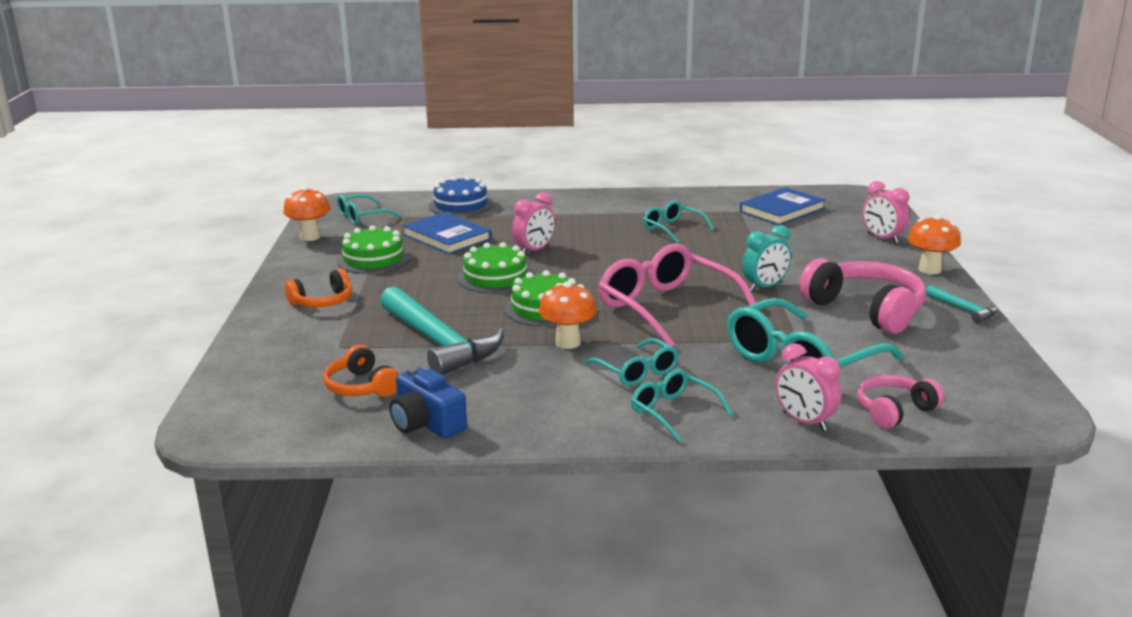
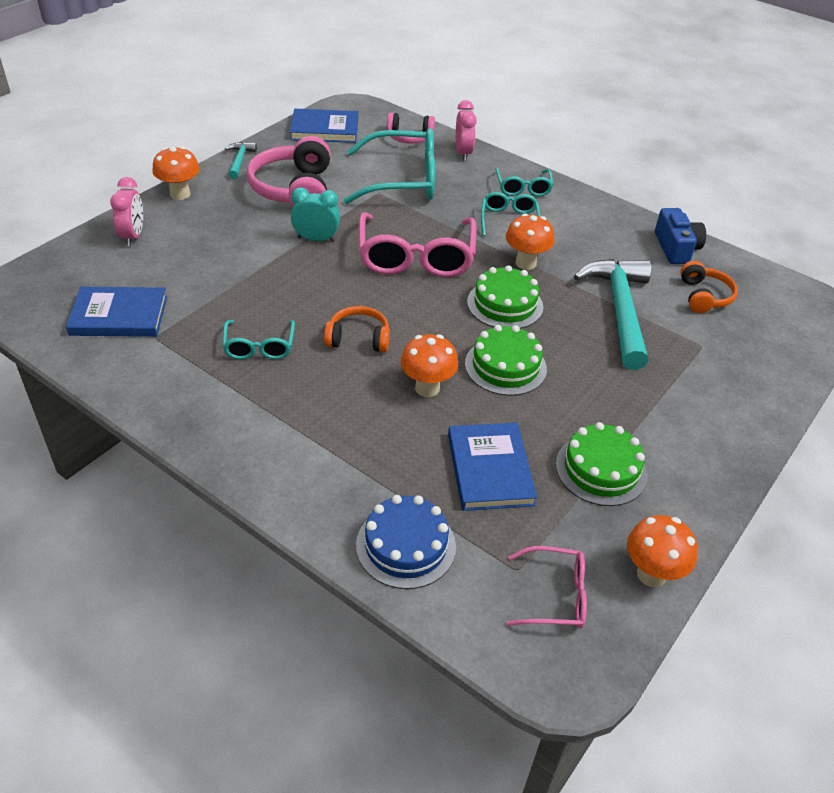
camera: 145 degrees left, 20 degrees up
(323, 302) = (691, 417): orange headphones -> orange headphones (358, 338)
(361, 217) = (555, 596): turquoise glasses -> pink glasses
(534, 250) = (427, 388): pink clock -> orange mushroom
(985, 374) = (324, 129): none -> blue book

